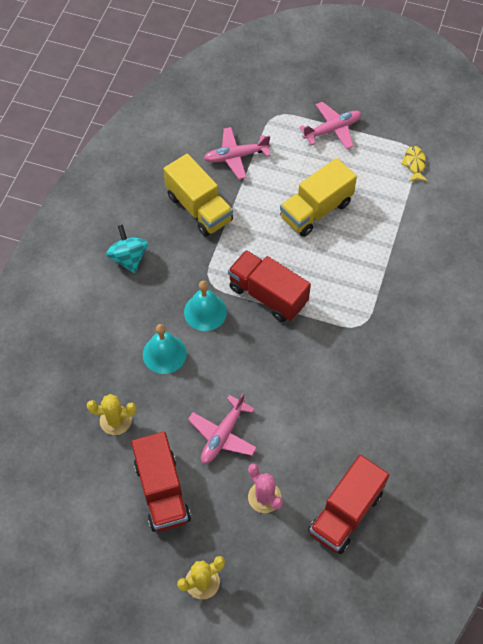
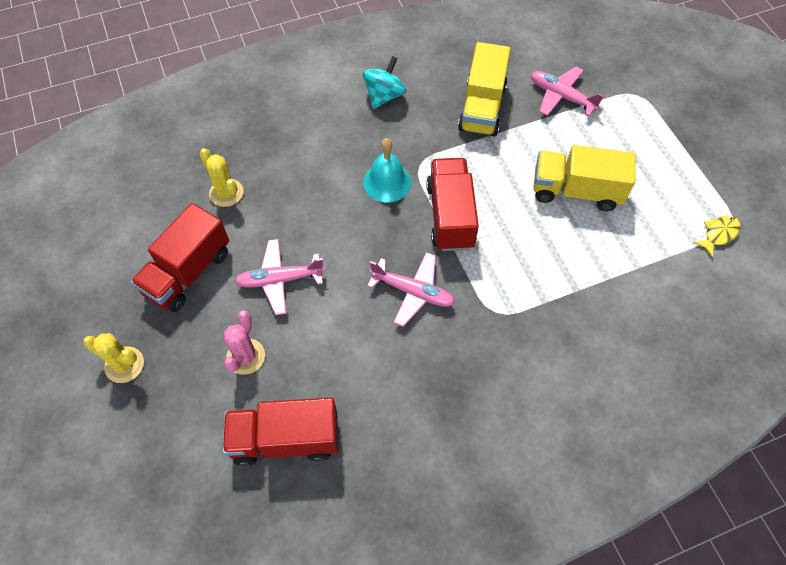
camera: 50 degrees right, 0 degrees up
(164, 354) = (319, 182): turquoise bell -> none
(332, 129) = (674, 144): pink plane -> pink plane (413, 292)

